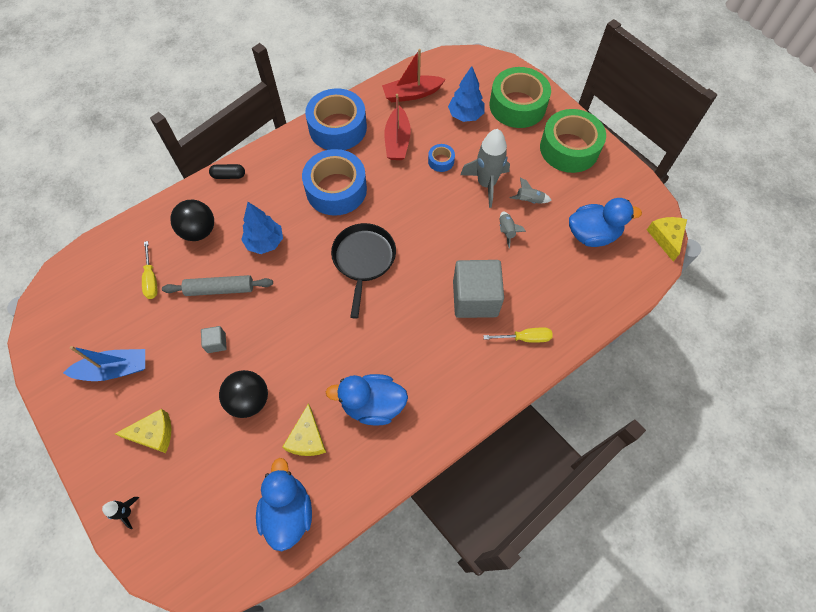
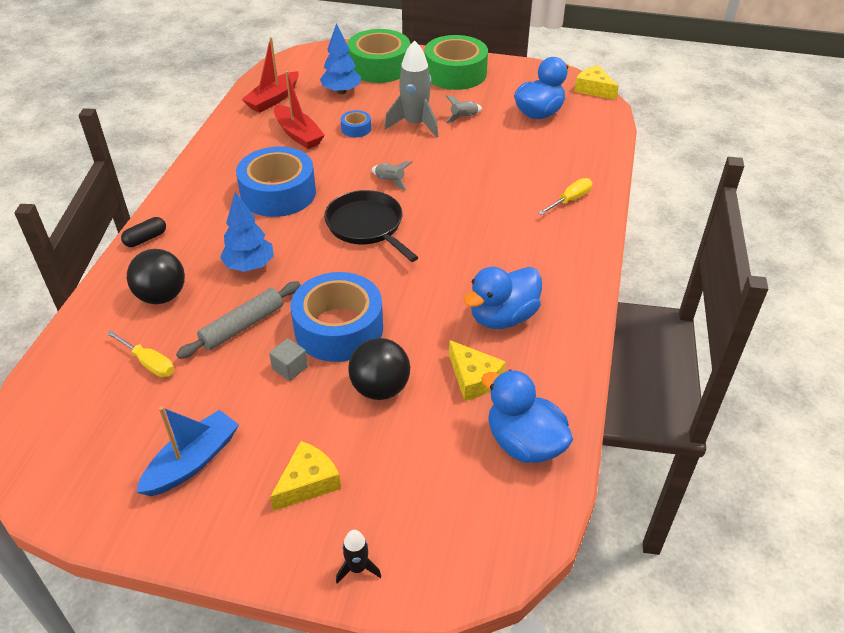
camera: 40 degrees left, 20 degrees down
(337, 127) = (226, 152): blue tape -> blue tape (339, 328)
(475, 298) = (499, 198): grey cube -> none
(506, 231) = (470, 144): grey rocket -> grey rocket (390, 181)

